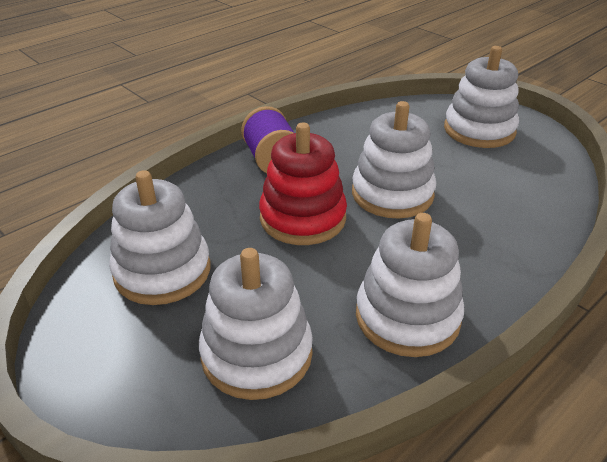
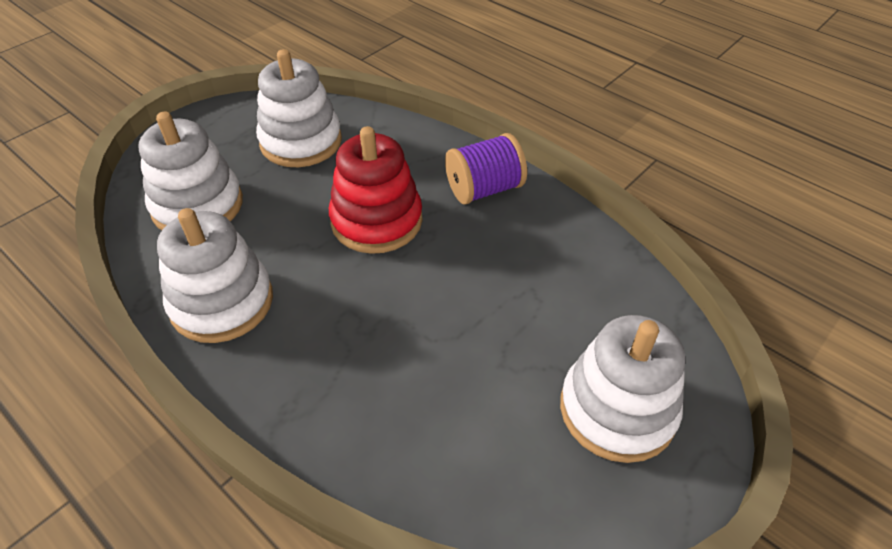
camera: 85 degrees right, 10 degrees up
(392, 194) = (427, 295): white stacking toy -> none

